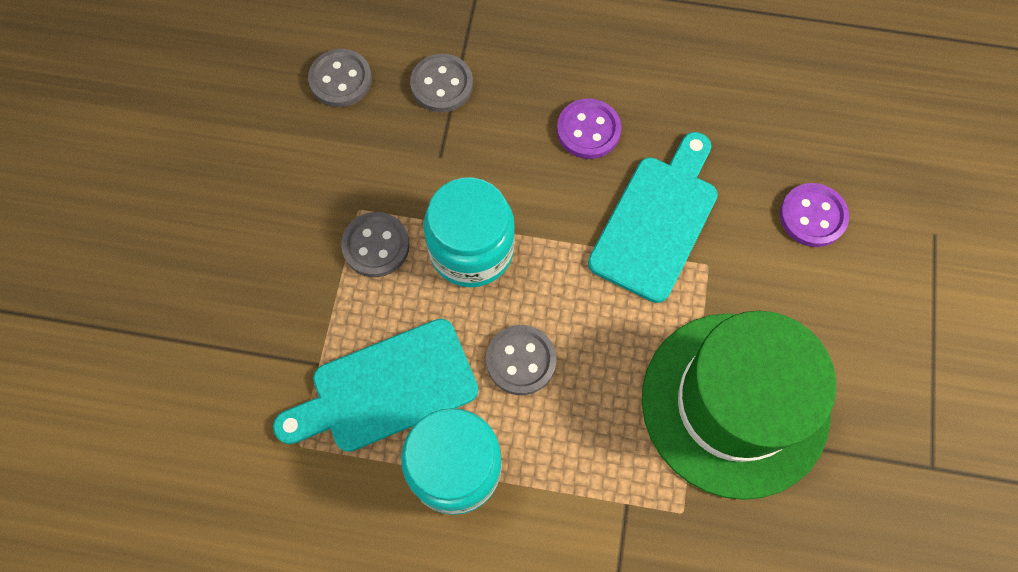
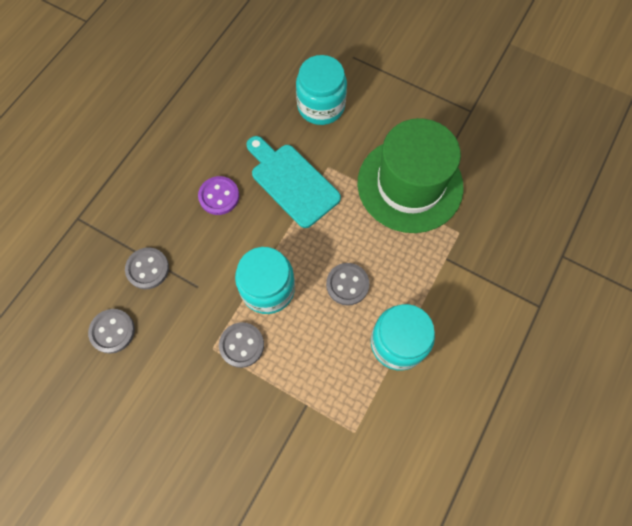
camera: 70 degrees left, 0 degrees up
(386, 388) = (336, 367): turquoise cutting board -> none
(812, 216) = (321, 106): purple button -> turquoise jar

